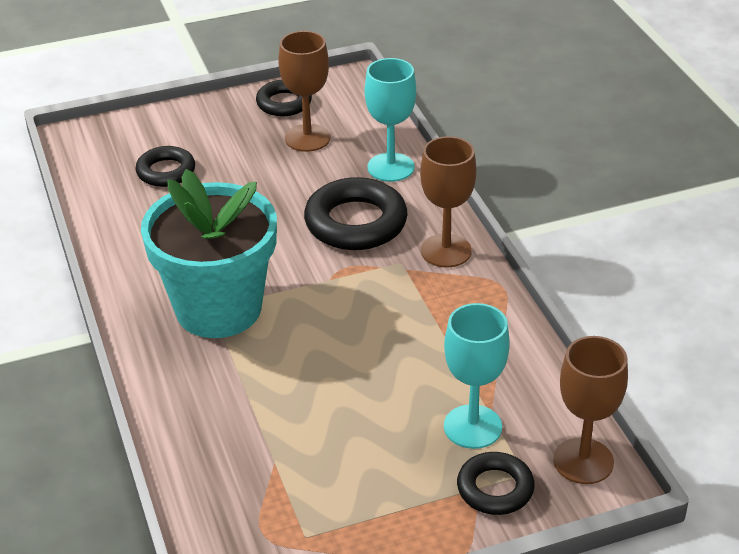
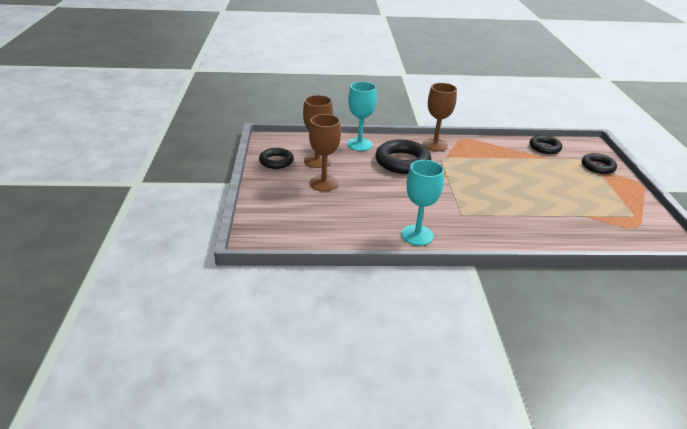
camera: 75 degrees left, 5 degrees down
(166, 171) = (321, 210): black ring -> black ring (544, 147)
(218, 309) = (463, 213): turquoise flower pot -> none
(472, 427) = (559, 163): turquoise goblet -> turquoise goblet (417, 235)
(583, 461) = (580, 146): brown goblet -> brown goblet (323, 183)

